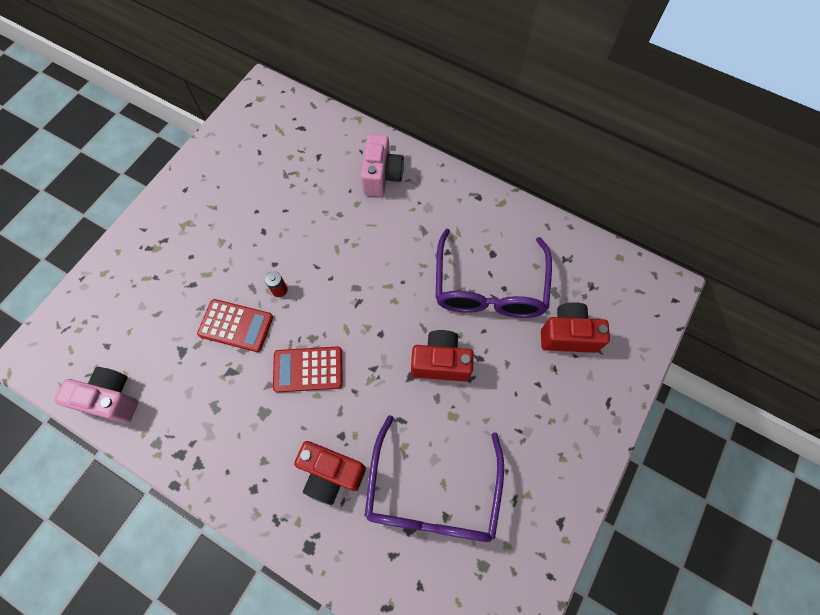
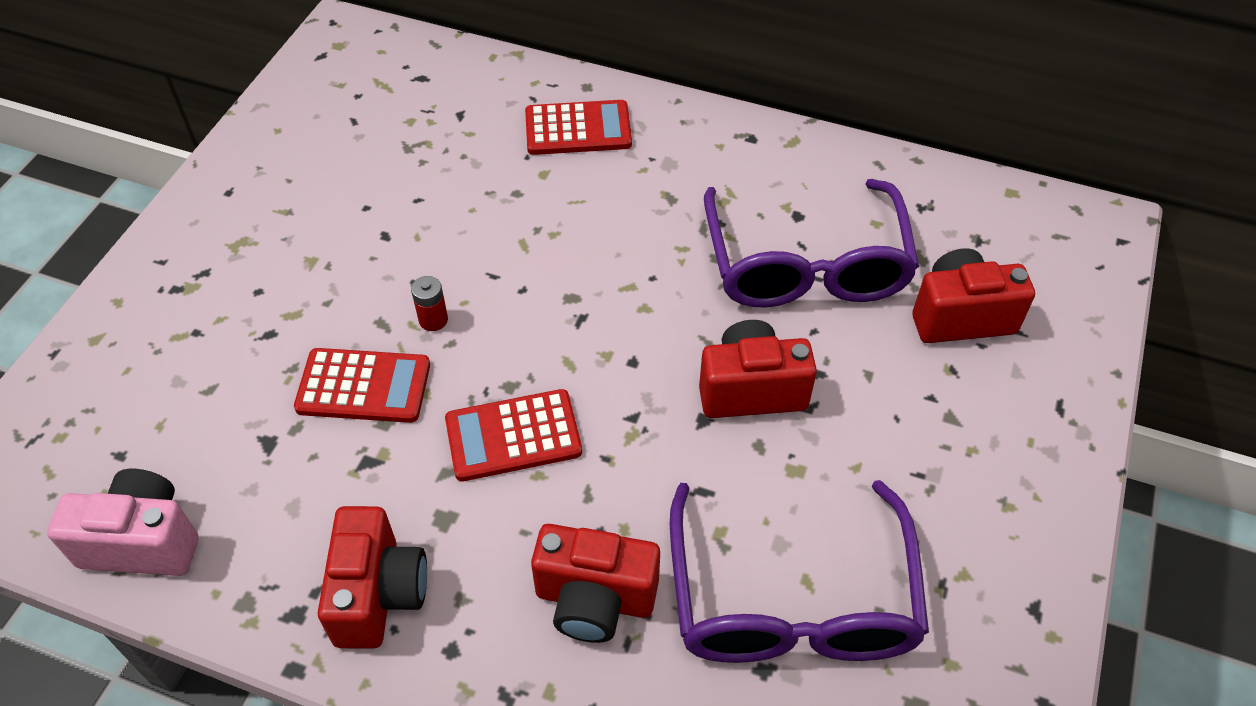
camera: 10 degrees left, 15 degrees down
(223, 450) = (379, 594): none -> red camera
(382, 176) = (578, 129): pink camera -> red calculator

